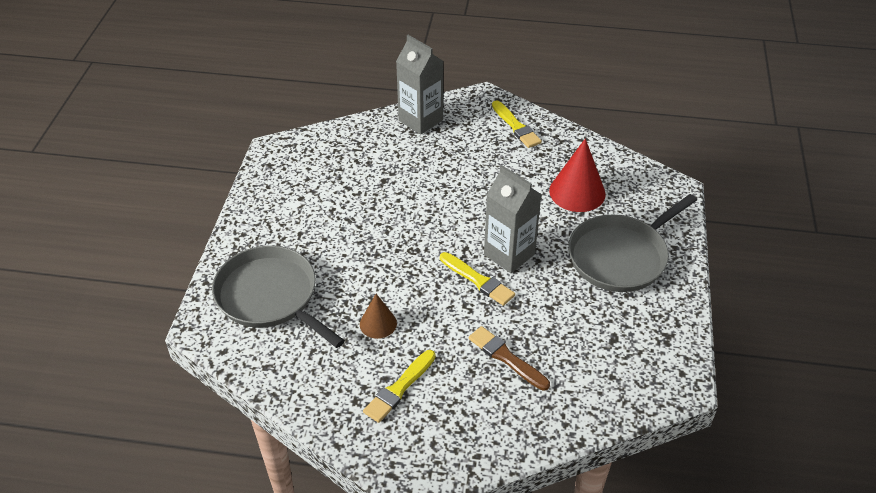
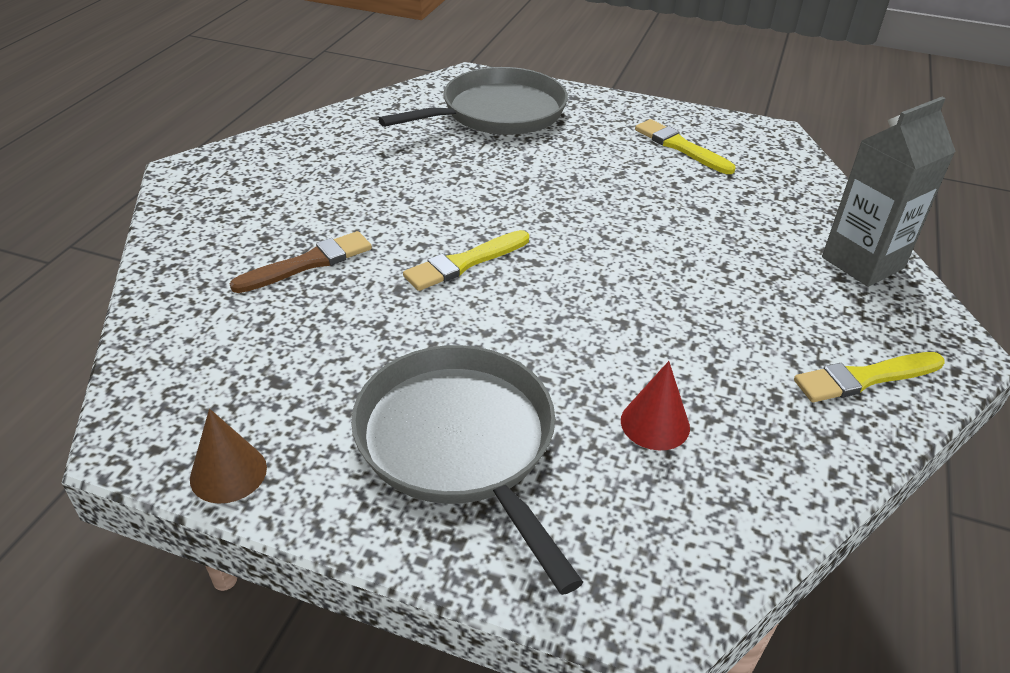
camera: 100 degrees right, 5 degrees down
(378, 323) = (422, 174): brown cone -> brown cone (228, 473)
(399, 388) = (313, 176): yellow brush -> yellow brush (680, 147)
(509, 254) = (509, 303): grey carton -> none
(577, 192) = (655, 423): red cone -> red cone, size x0.59

